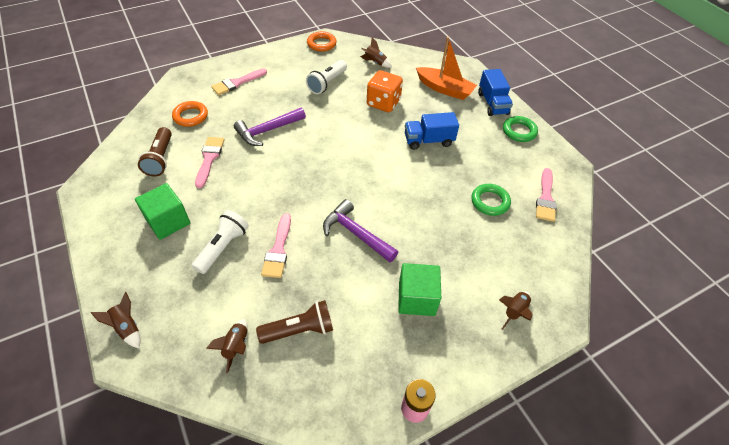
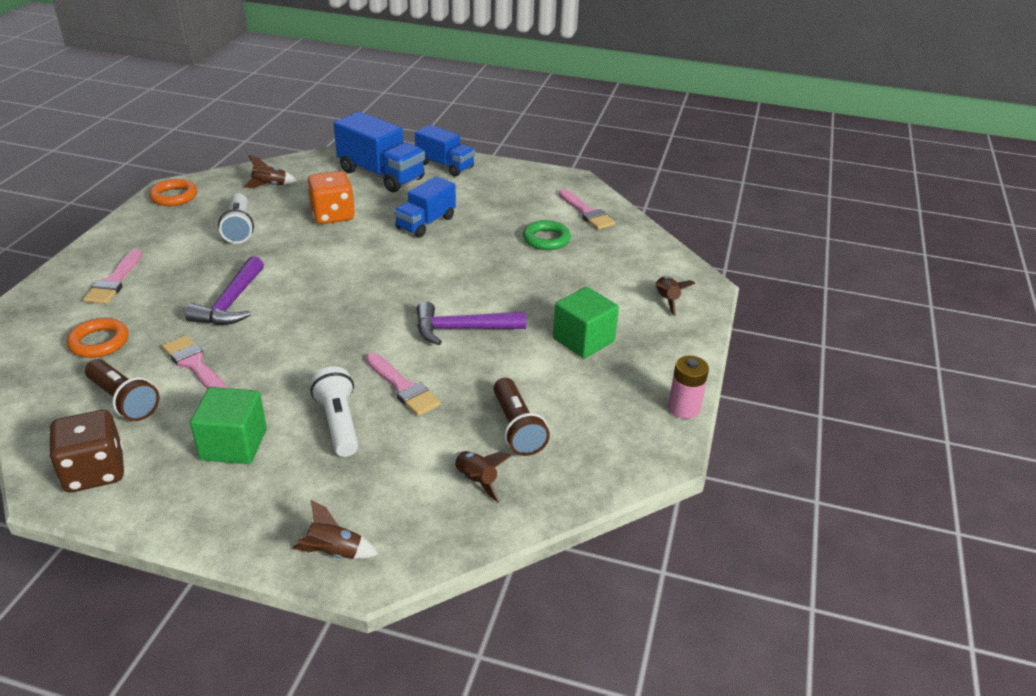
camera: 45 degrees left, 15 degrees down
(106, 191) = (94, 472): none -> brown dice
(299, 330) = (517, 428): brown flashlight -> brown flashlight turned 135 degrees clockwise
(444, 89) = (381, 175): orange boat -> blue truck
(519, 131) = (499, 176): green ring -> none

